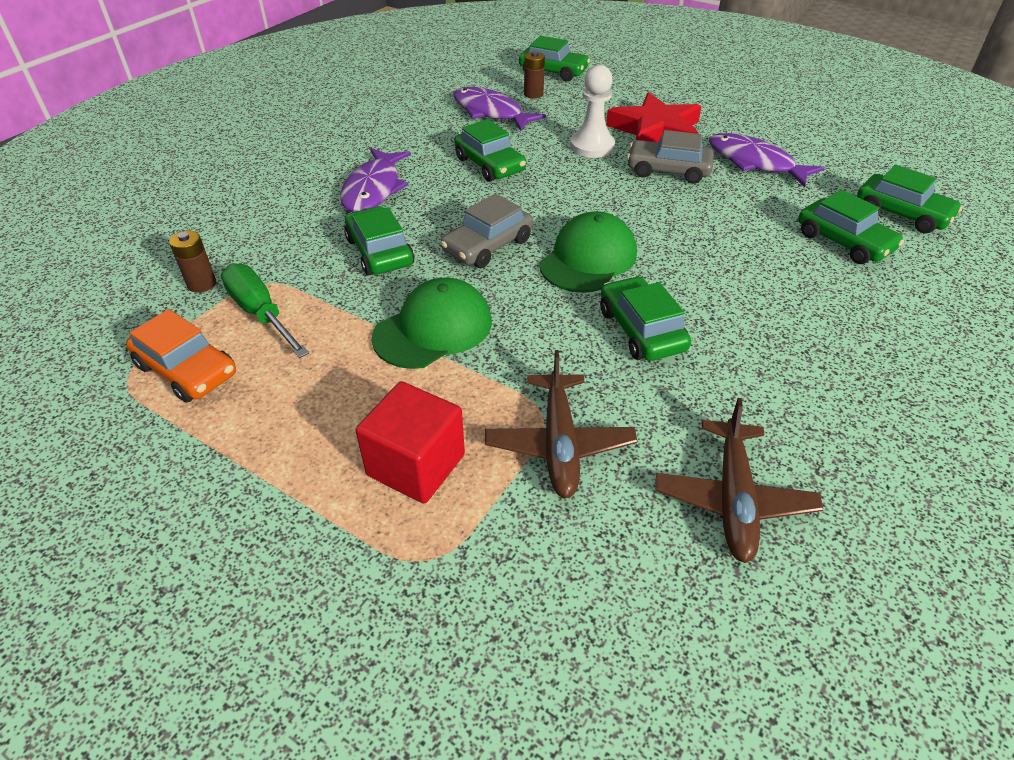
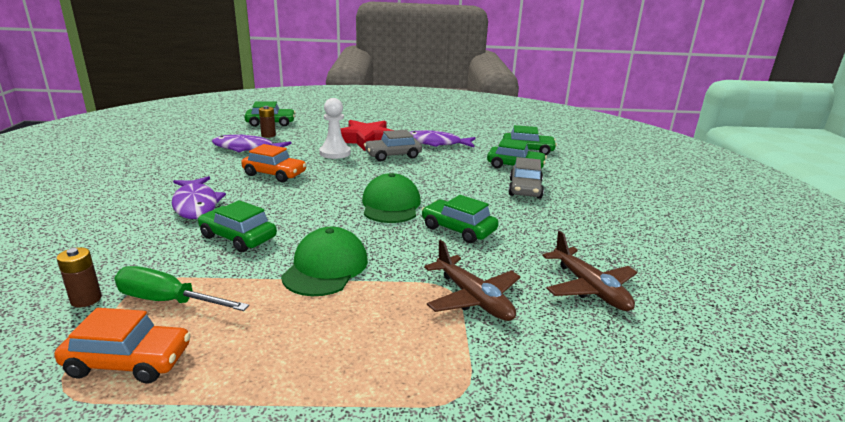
camera: 35 degrees left, 20 degrees down
(416, 465) = (394, 345): red cube -> none
(487, 246) = (317, 214): grey car -> grey car (525, 189)
(490, 165) = (274, 174): green car -> orange car

